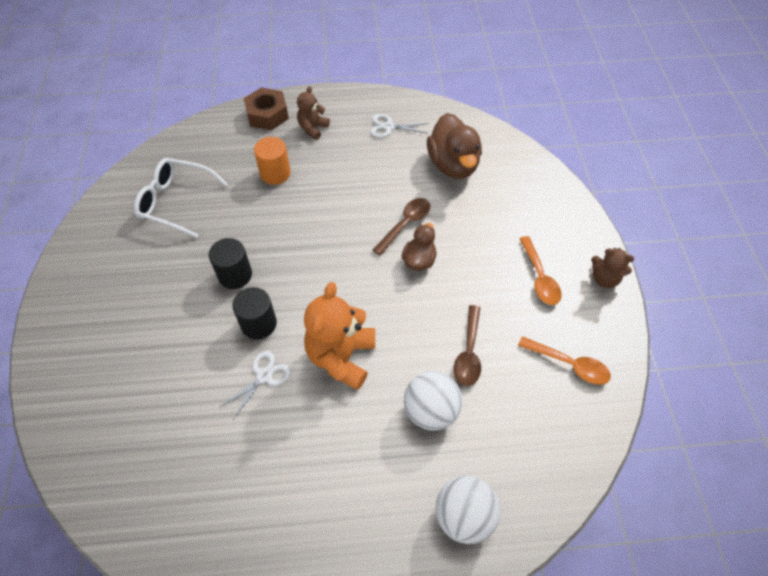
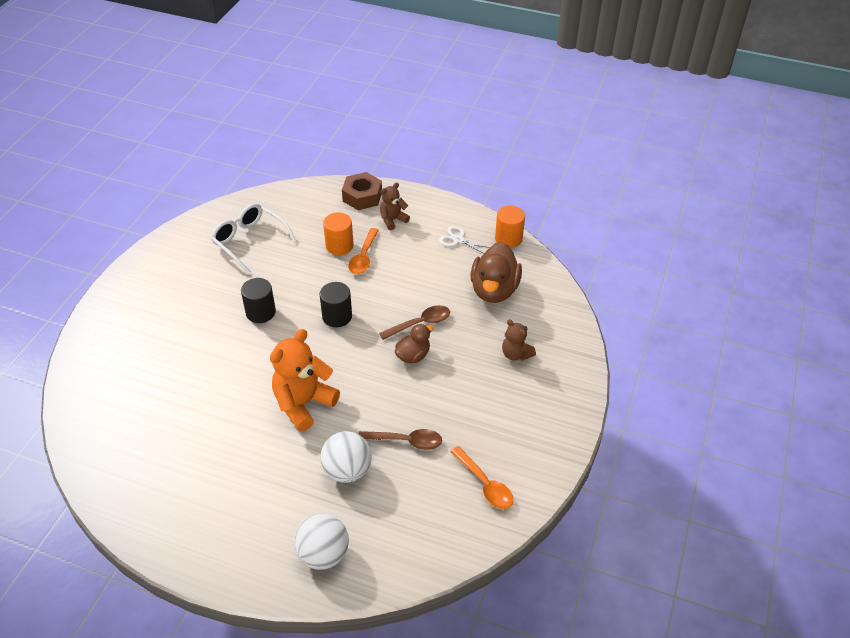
camera: 25 degrees right, 10 degrees down
(259, 324) = (256, 355): black cylinder -> black cylinder (337, 316)
(264, 376) = (237, 394): white scissors -> none
(434, 110) = (508, 239): none -> orange cylinder
(468, 353) = (406, 441): brown spoon -> brown spoon turned 120 degrees counterclockwise
(539, 277) = (507, 408): orange spoon -> orange spoon (363, 257)
(604, 279) = (565, 431): brown teddy bear -> brown teddy bear (516, 354)

